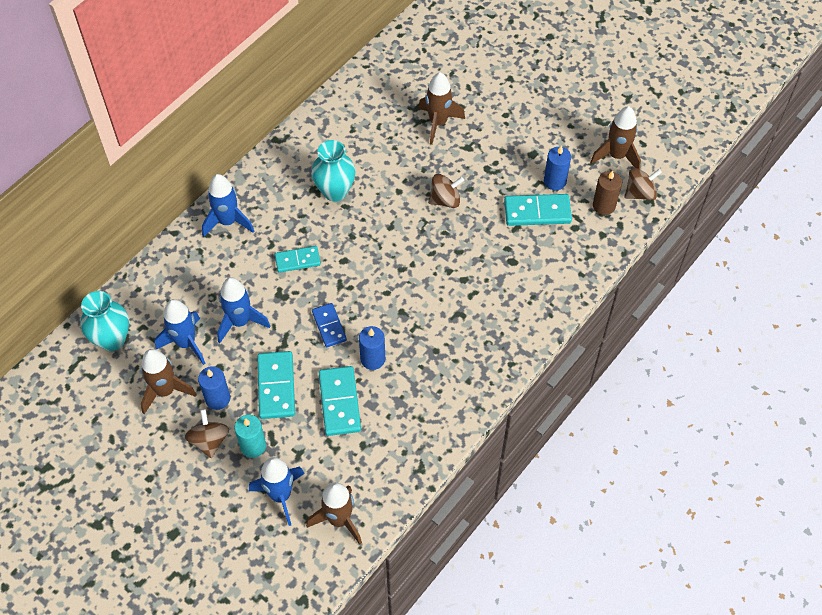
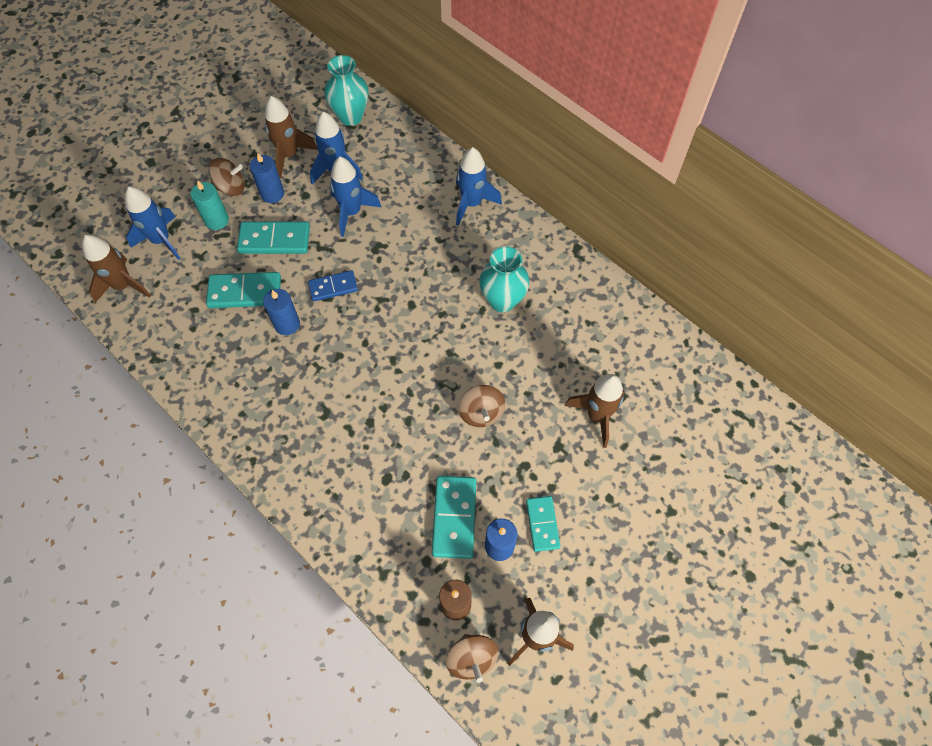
camera: 95 degrees right, 5 degrees up
(297, 260) = (416, 262): turquoise domino -> turquoise domino (542, 524)

